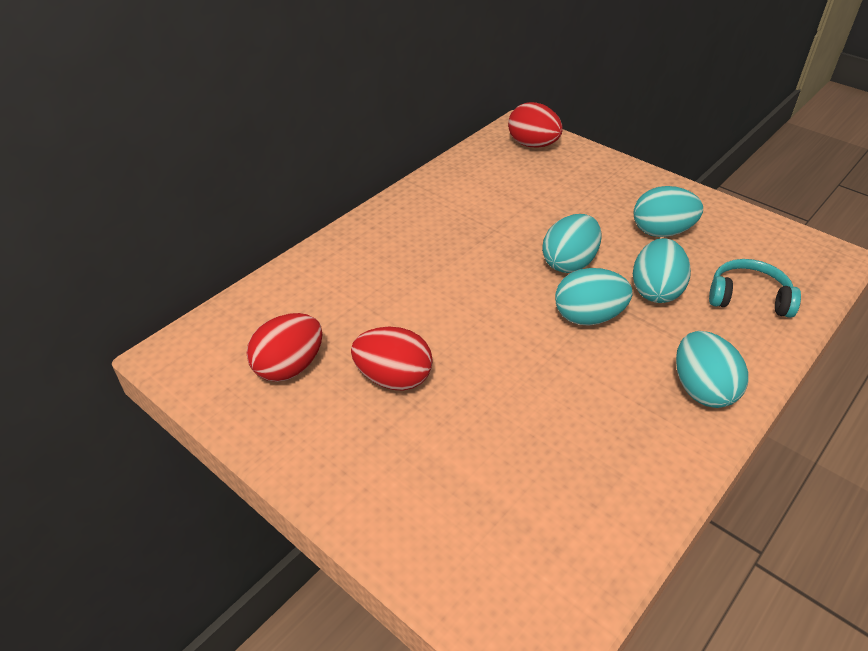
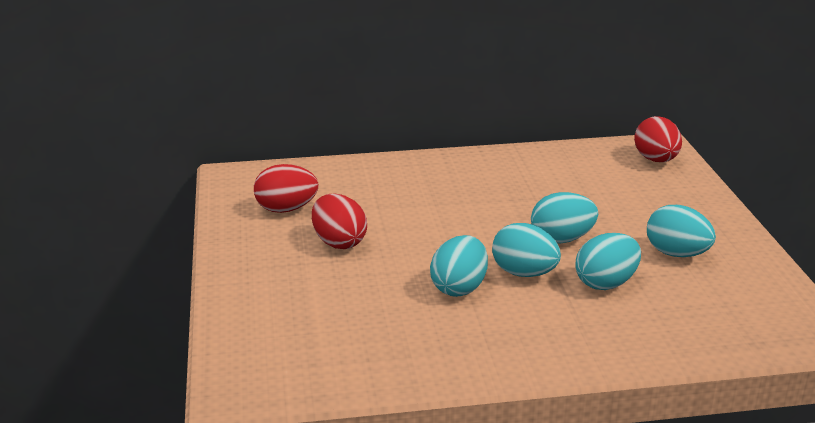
camera: 40 degrees right, 15 degrees down
(702, 389) = (544, 348): turquoise egg -> turquoise egg (459, 288)
(748, 298) = (682, 322): turquoise headphones -> none

